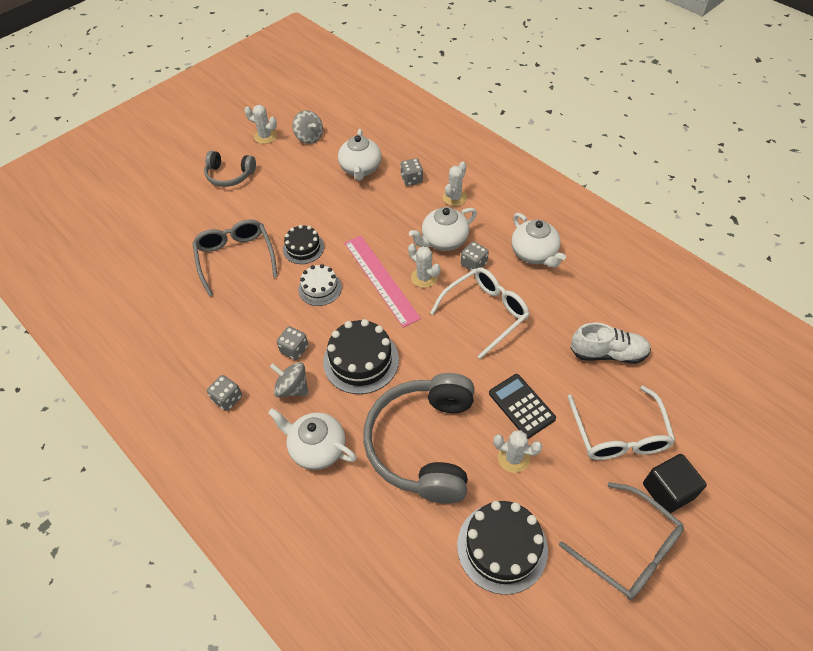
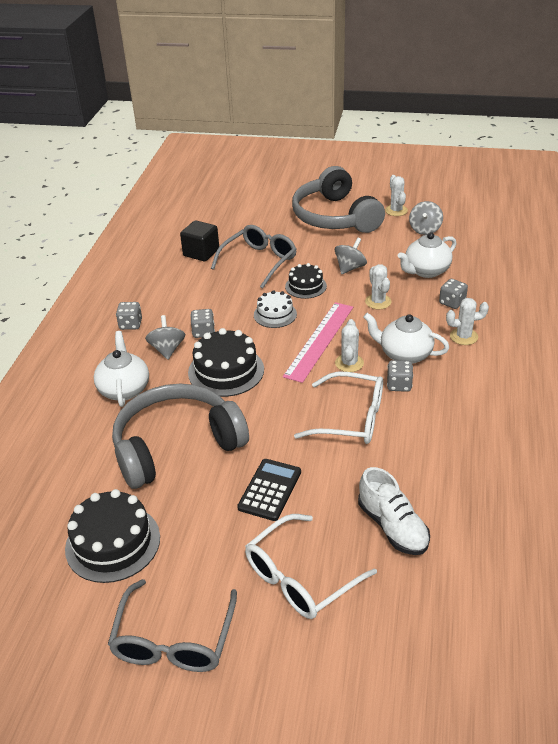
camera: 55 degrees right, 15 degrees down
(229, 175) = (335, 217): grey headphones -> grey headphones, size x1.92
(309, 208) = (350, 268): none -> grey spinning top
(513, 458) = (209, 509): white cactus -> white cactus (378, 302)
(534, 254) = (459, 418): white teapot -> none
(668, 491) = (265, 647): black cube -> black cube (201, 253)

